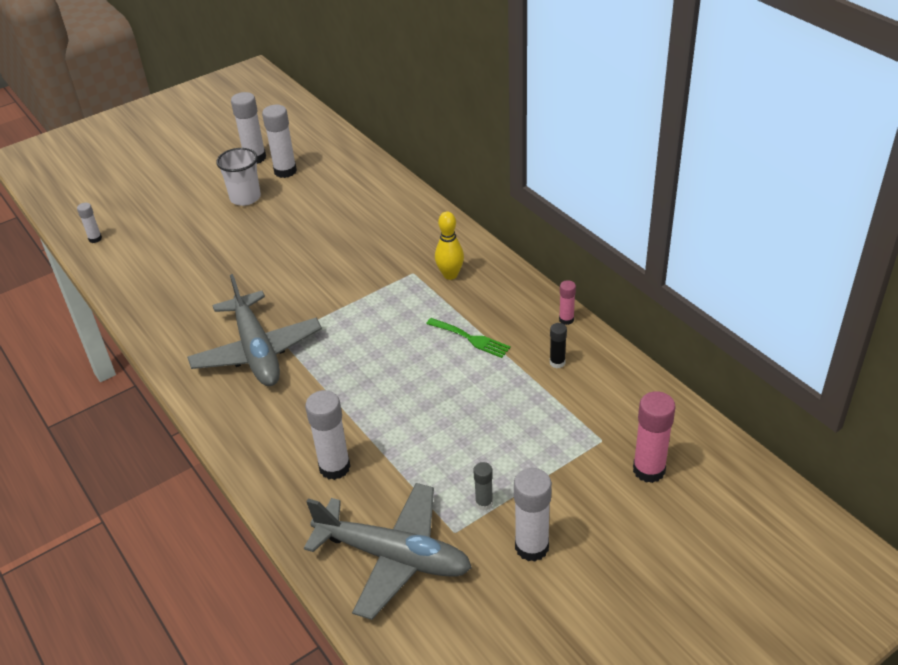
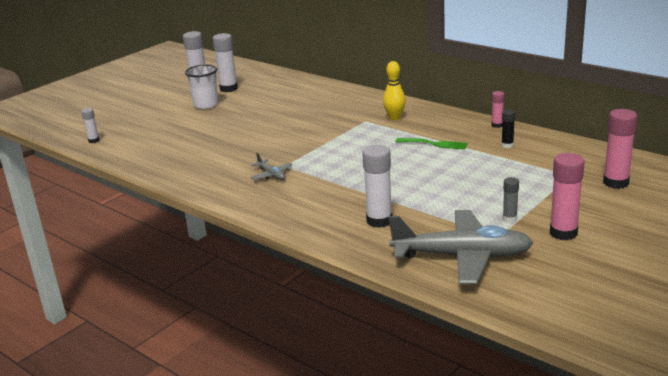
camera: 15 degrees left, 15 degrees down
(257, 351) = (271, 175): grey plane -> grey plane, size x0.43
(531, 547) = (563, 233): white glue stick -> pink glue stick

